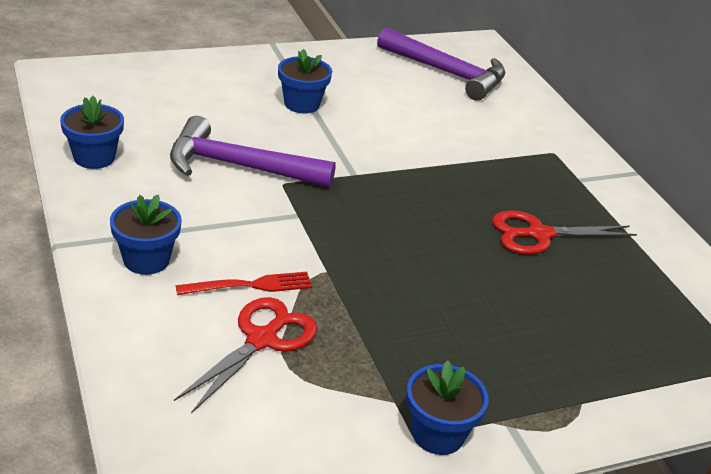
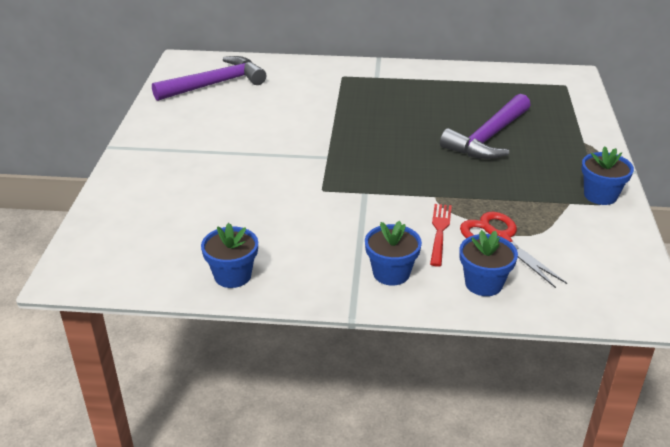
camera: 60 degrees left, 0 degrees up
(239, 166) = (288, 204): purple hammer -> purple hammer (488, 137)
(302, 104) = (216, 155): blue flower pot -> blue flower pot (483, 283)
(539, 234) = (428, 108): red scissors -> none

